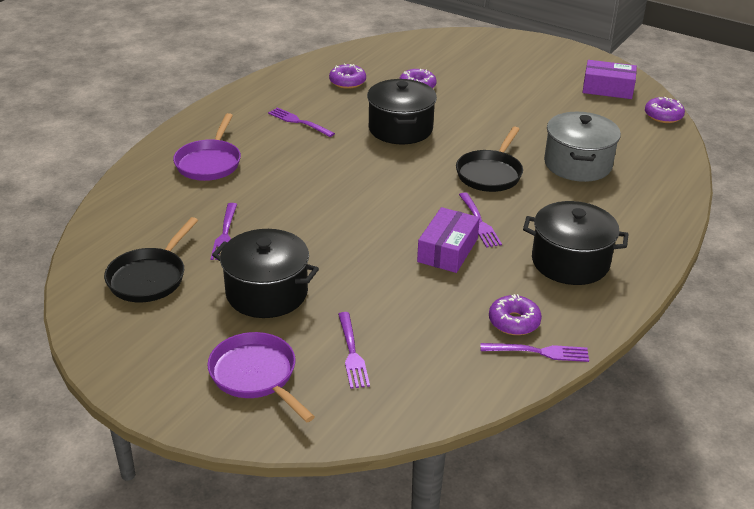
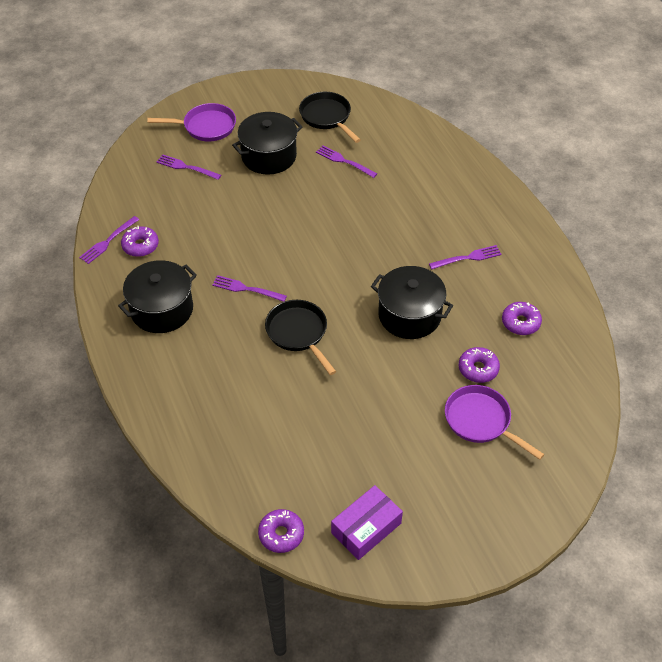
camera: 125 degrees right, 15 degrees up
(209, 163) = (441, 185): purple pan -> purple pan (481, 421)
(447, 250) = (232, 254): purple box -> none
(577, 164) = (263, 400): grey pot -> none

